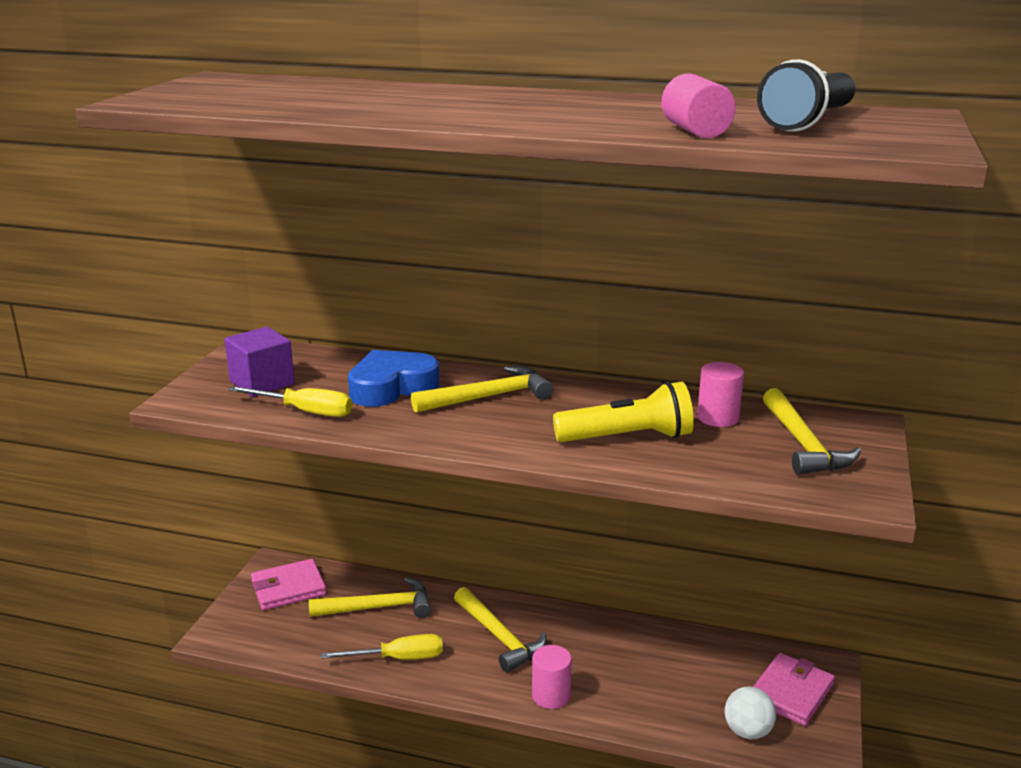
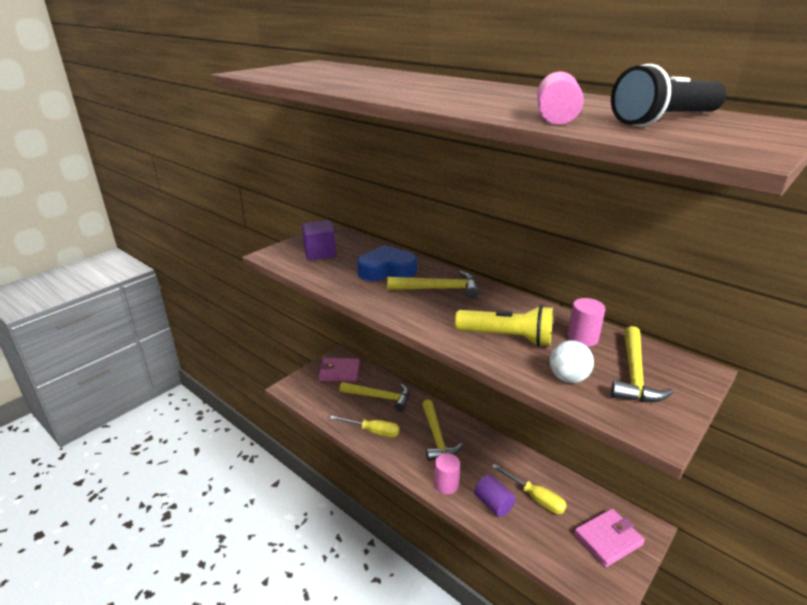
camera: 25 degrees right, 5 degrees up
(305, 411) = (328, 275): yellow screwdriver -> yellow screwdriver (535, 498)
(629, 699) = (493, 504): none -> purple cylinder
(747, 731) = (561, 556): white ball -> white ball (568, 378)

